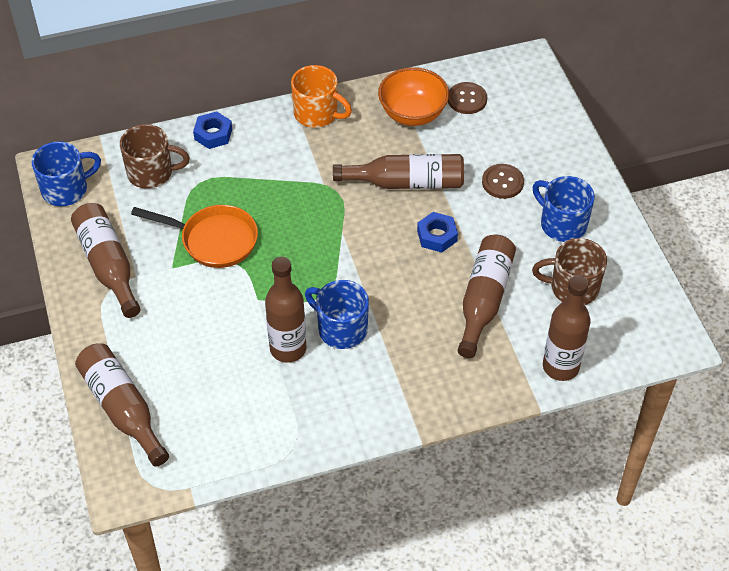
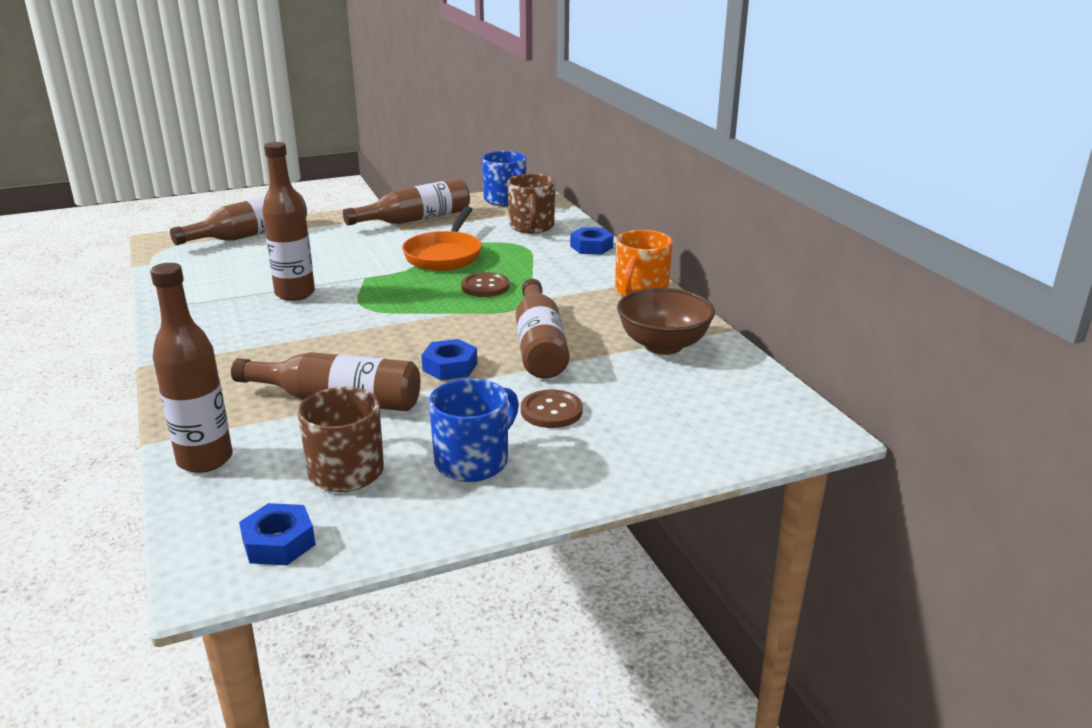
camera: 85 degrees right, 25 degrees down
(341, 329) = (314, 317): blue mug -> none
(412, 114) = (663, 345): orange bowl -> brown bowl
(467, 99) = (708, 381): brown button -> brown button (485, 287)
(646, 314) = (279, 542): none -> blue nut

